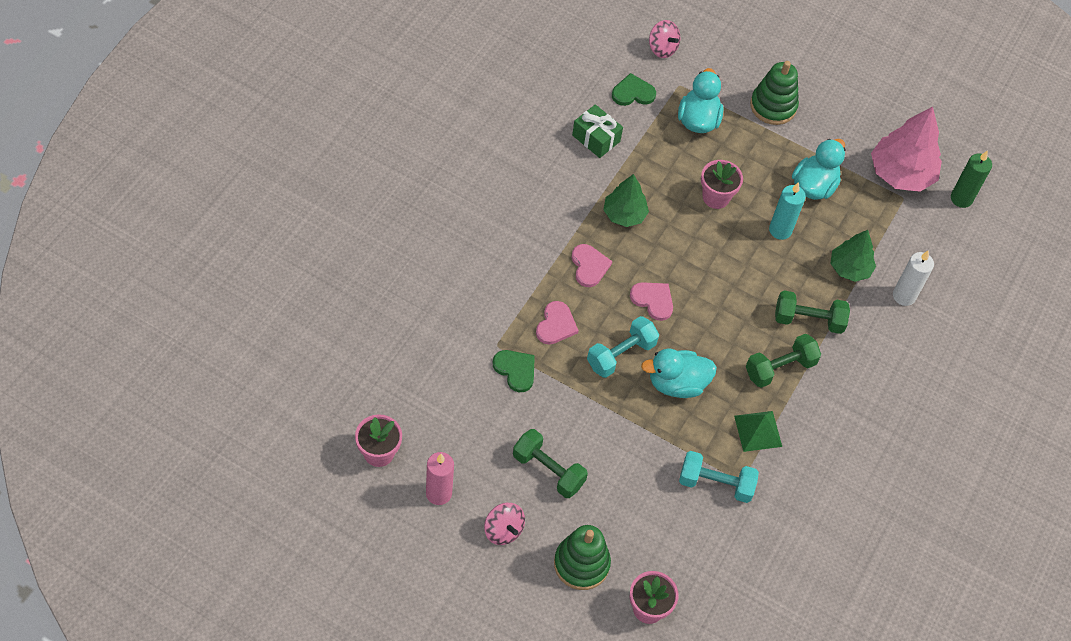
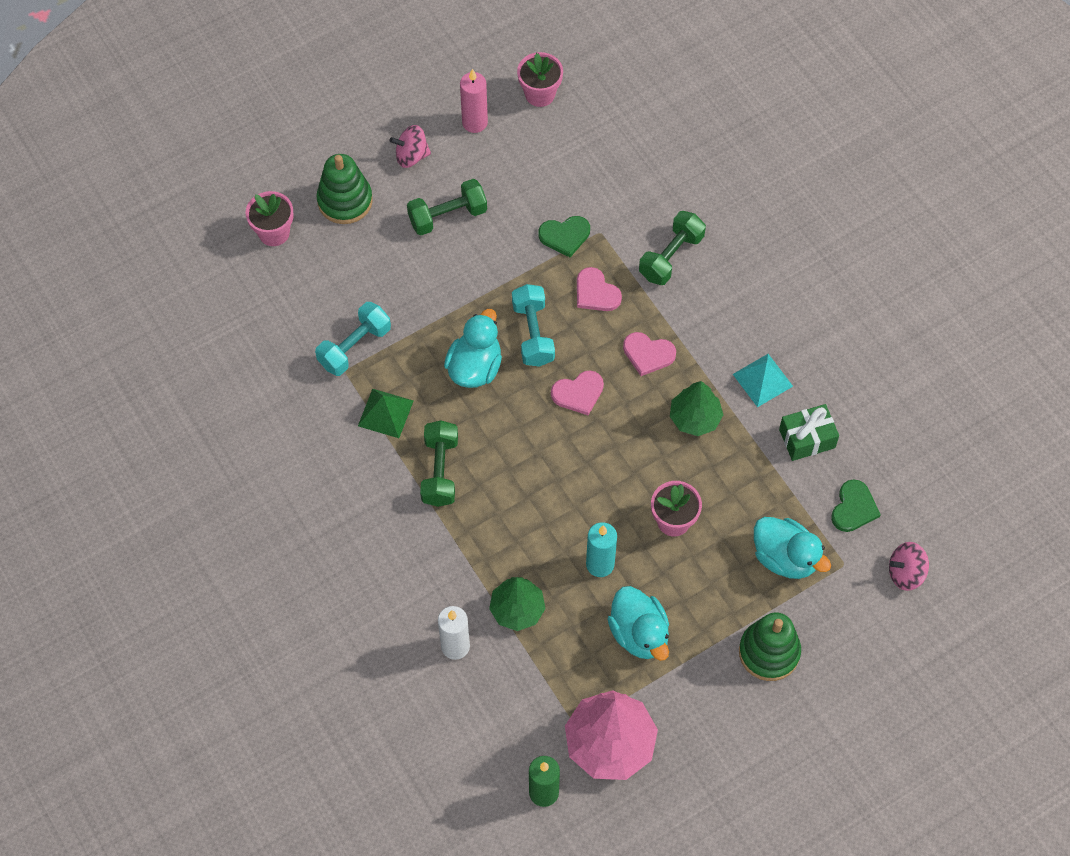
camera: 125 degrees right, 5 degrees up
(564, 182) = (762, 380): none -> turquoise pyramid
(808, 320) = (478, 530): green dumbbell -> green dumbbell (671, 256)

